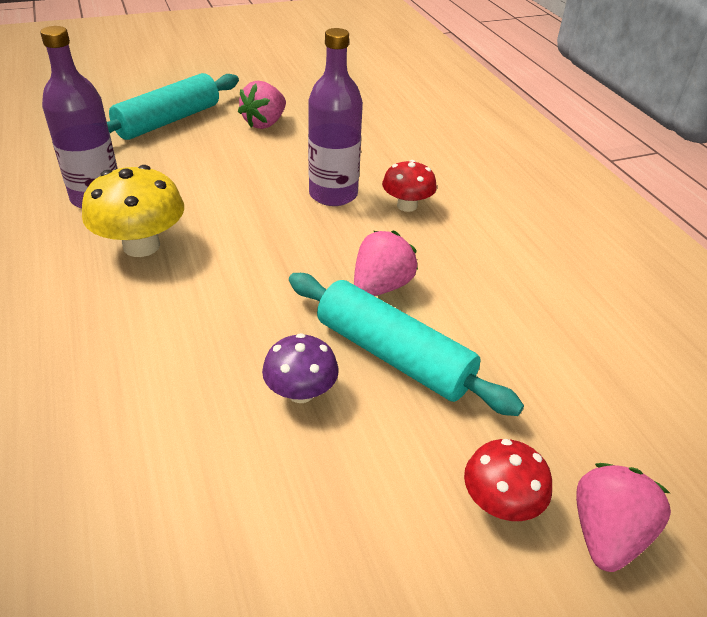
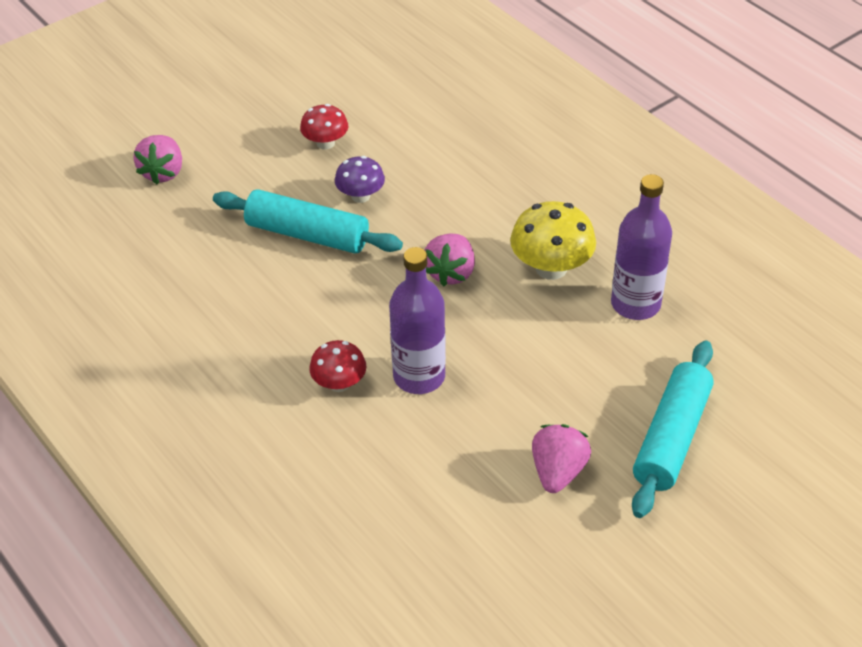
camera: 165 degrees right, 5 degrees up
(381, 286) = (334, 286): pink strawberry -> pink strawberry (451, 273)
(500, 502) = (223, 172): red mushroom -> red mushroom (325, 143)

